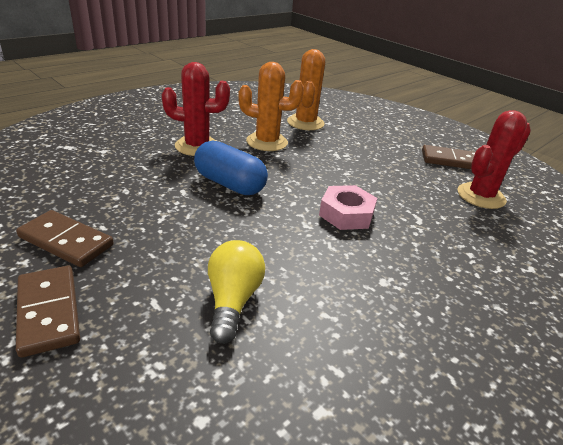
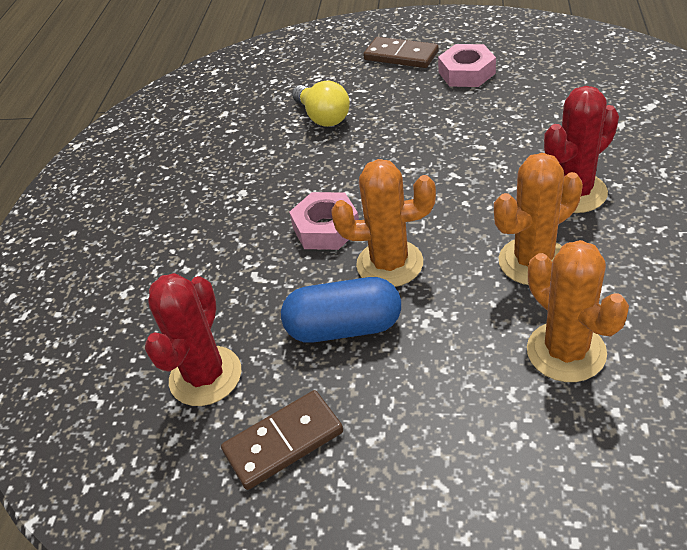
camera: 150 degrees right, 10 degrees up
(66, 241) = (466, 73): brown domino -> pink nut
(230, 184) = (462, 179): blue capsule -> blue capsule (344, 328)
(332, 178) = (389, 264): none -> orange cactus

